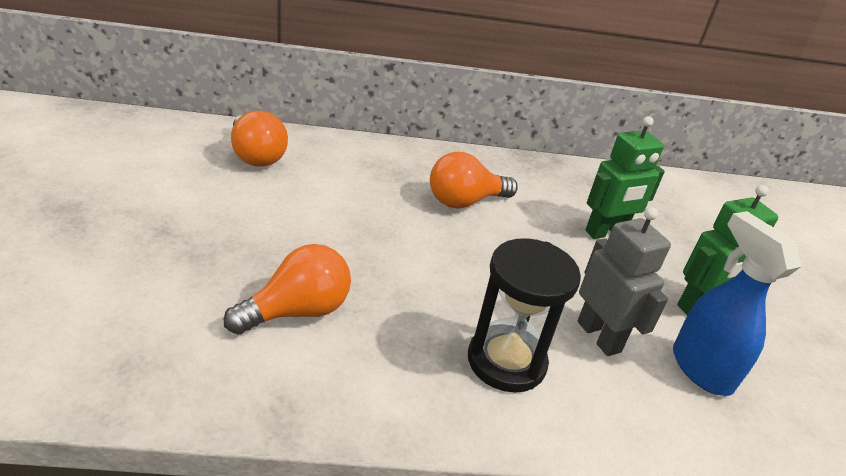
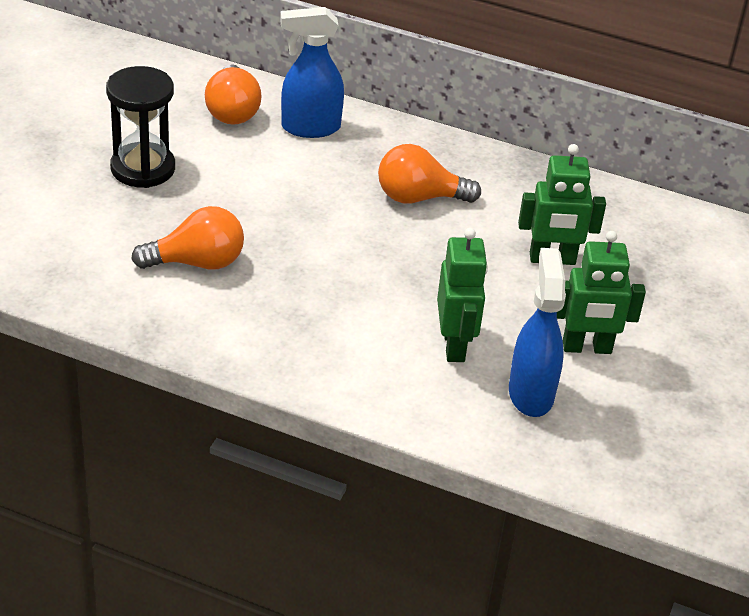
camera: 25 degrees right, 5 degrees up
(334, 159) = (310, 128): none -> blue spray bottle
(506, 361) = (350, 342): black hourglass -> black hourglass (143, 168)
(599, 336) = (454, 345): grey robot -> green robot

